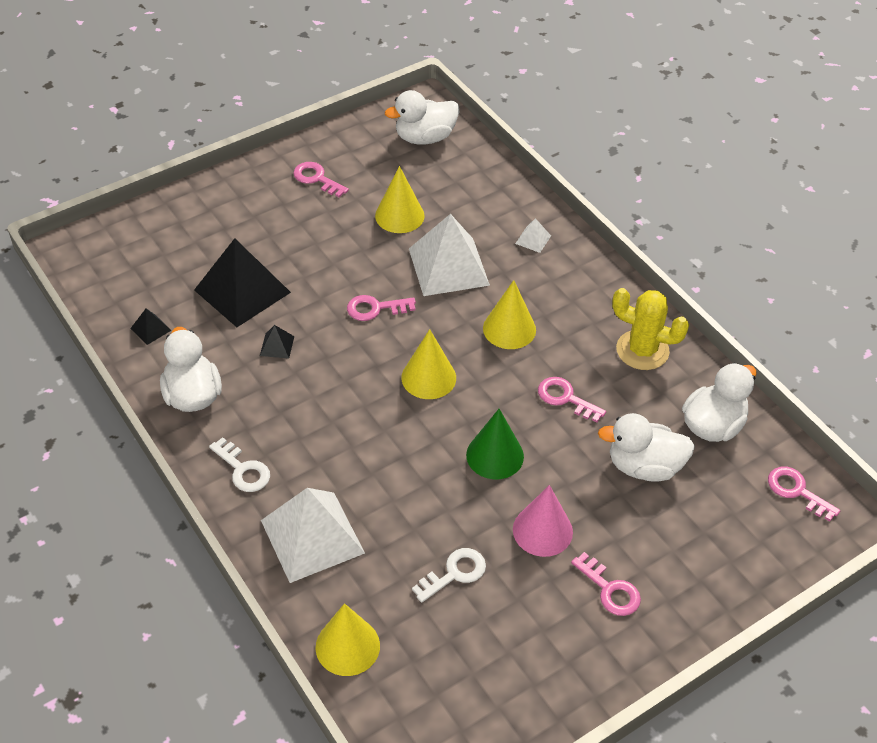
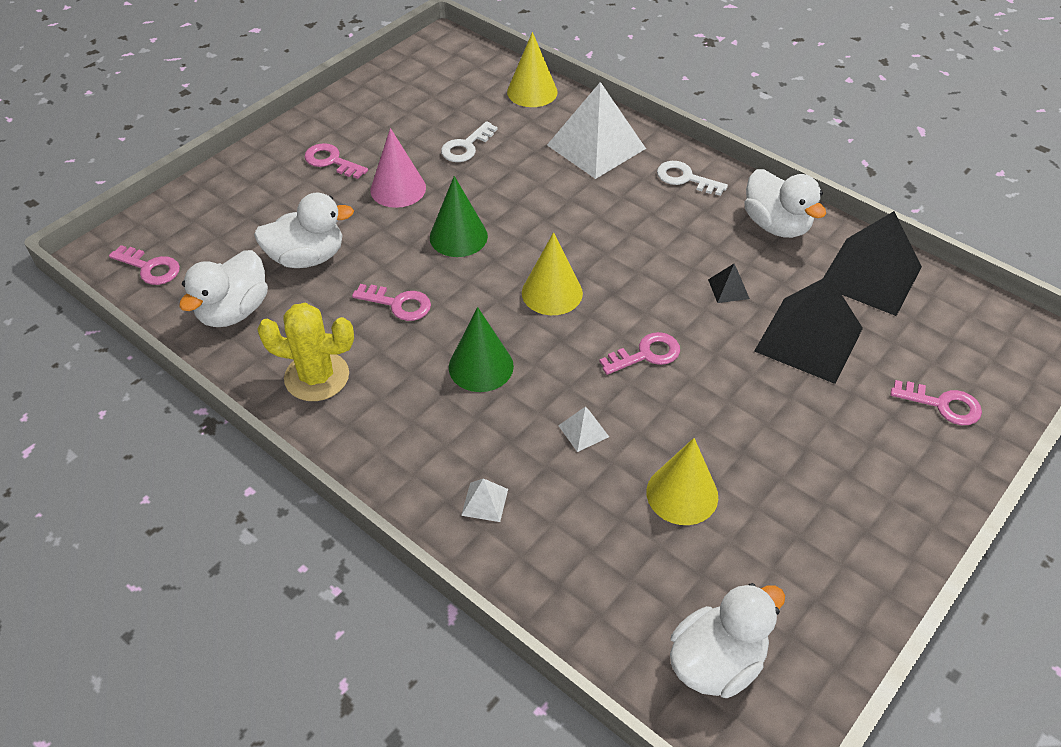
camera: 165 degrees right, 0 degrees up
(150, 329) = (870, 276): black pyramid -> black pyramid, size x2.41
(316, 179) = (831, 528): pink key -> pink key (943, 405)
(448, 266) = (583, 431): white pyramid -> white pyramid, size x0.42
(509, 329) = (481, 366): yellow cone -> green cone

